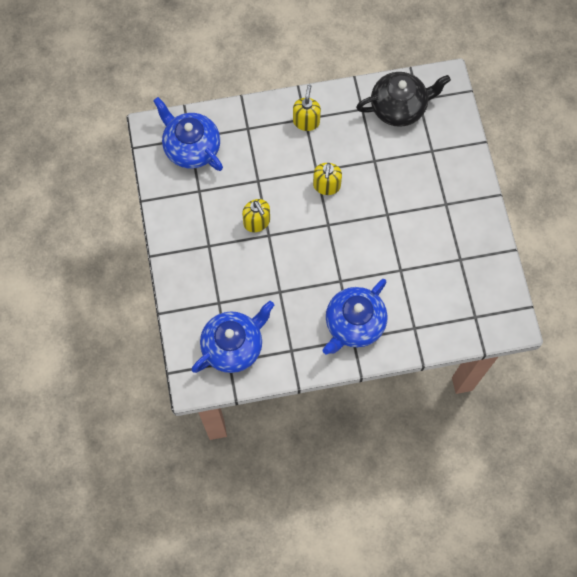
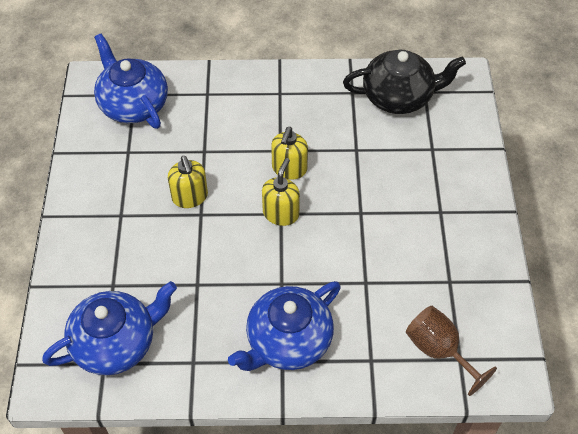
camera: 10 degrees right, 15 degrees down
(306, 121) = (280, 96): yellow soap dispenser -> yellow soap dispenser (281, 213)
(460, 313) = (439, 350): none -> brown goblet

